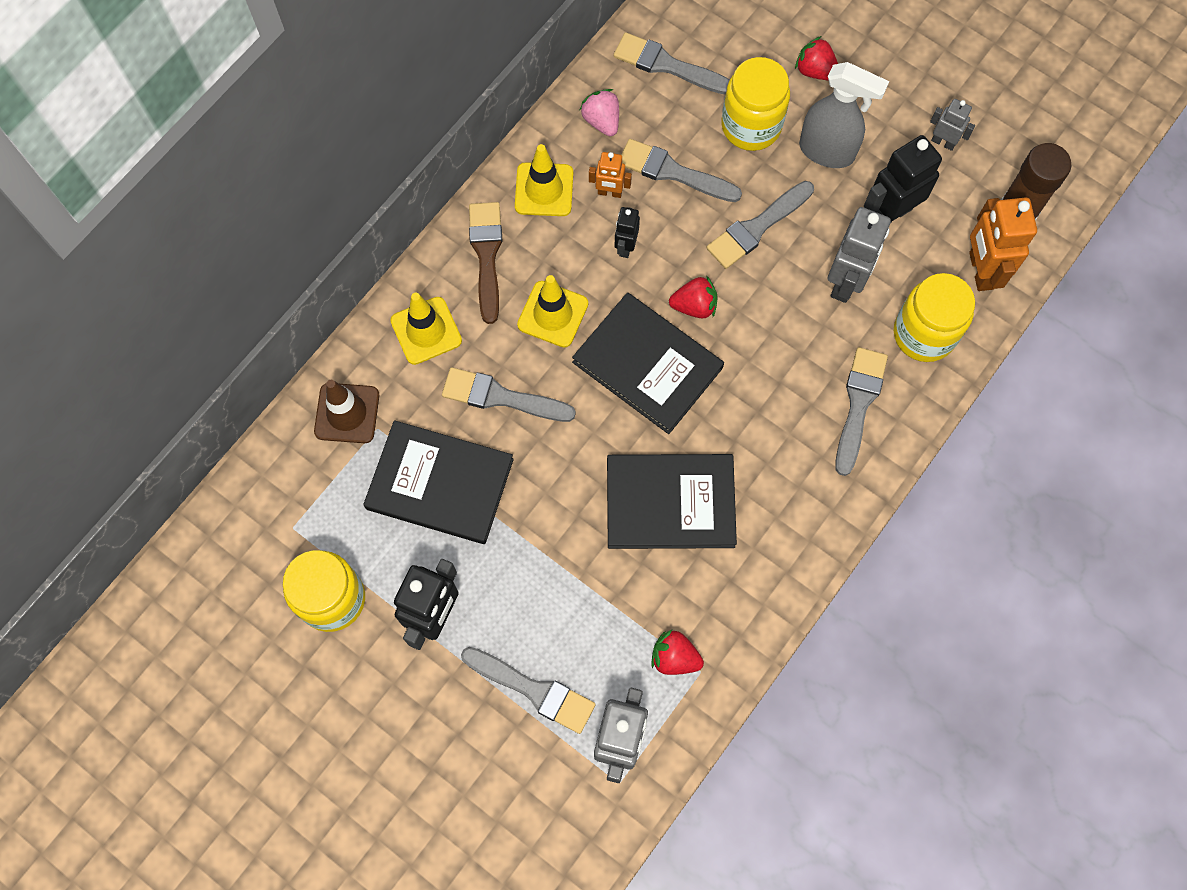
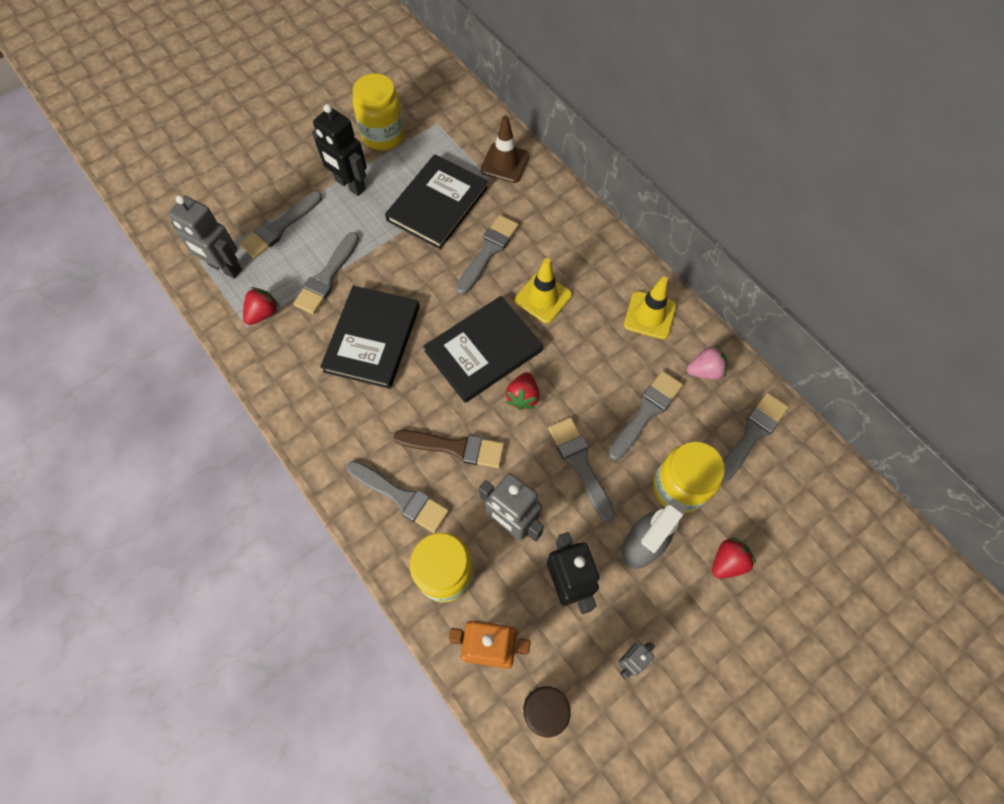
camera: 105 degrees right, 5 degrees down
(426, 331) = (552, 217): yellow traffic cone -> none
(487, 255) = (602, 266): brown brush -> brown brush (455, 447)
(596, 593) = (327, 277): none -> grey brush
(609, 192) = (637, 360): orange robot -> none
(625, 246) = (587, 360): black robot -> none

